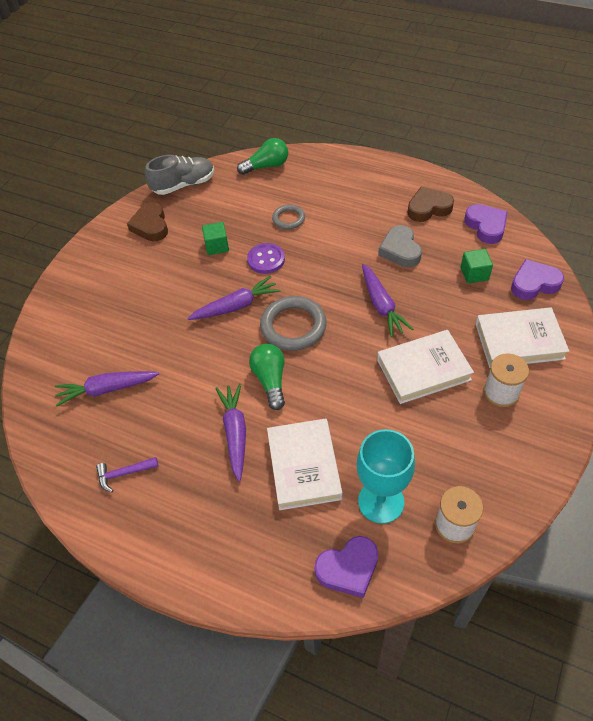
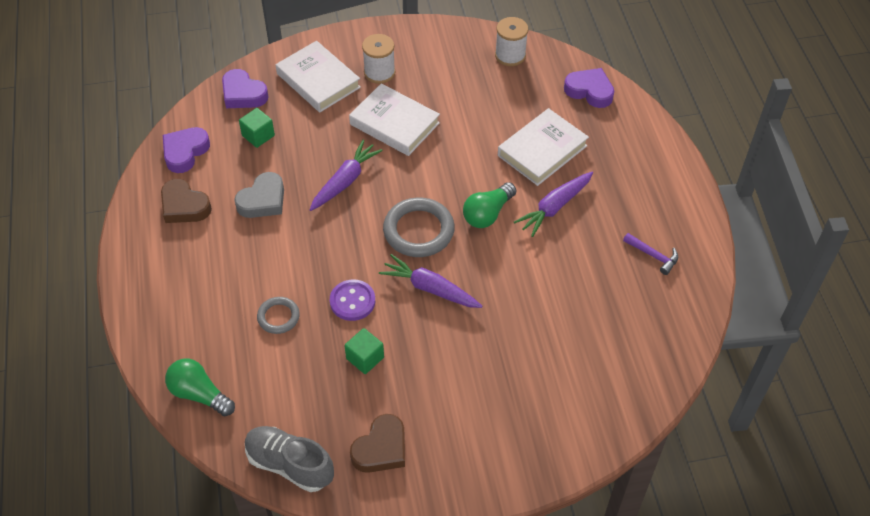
camera: 130 degrees left, 0 degrees up
(107, 389) = (600, 326): purple carrot -> none
(381, 501) = (528, 97): turquoise goblet -> none

